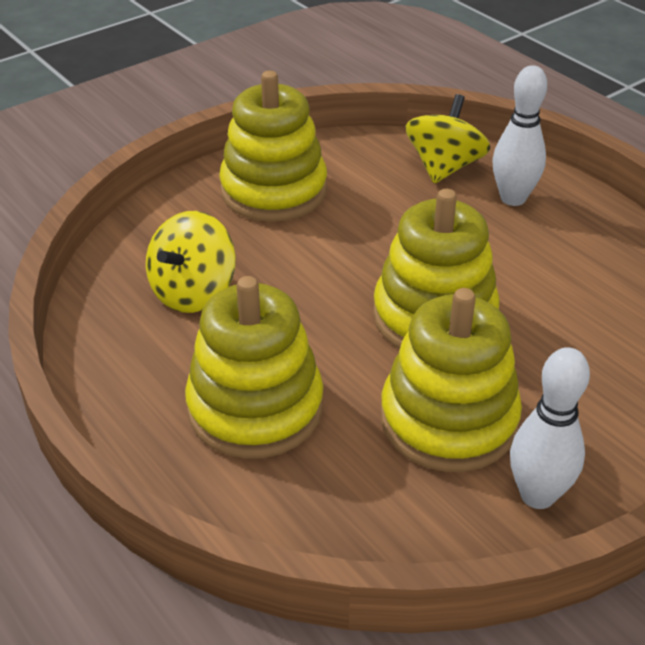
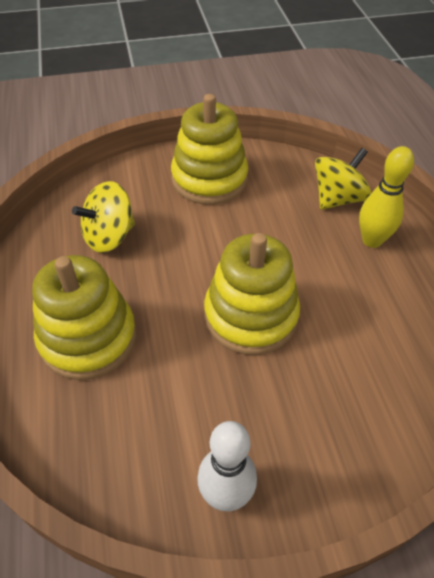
camera: 25 degrees right, 10 degrees up
(448, 420) = (205, 402): yellow stacking toy -> none
(513, 198) = (372, 240): white bowling pin -> yellow bowling pin

